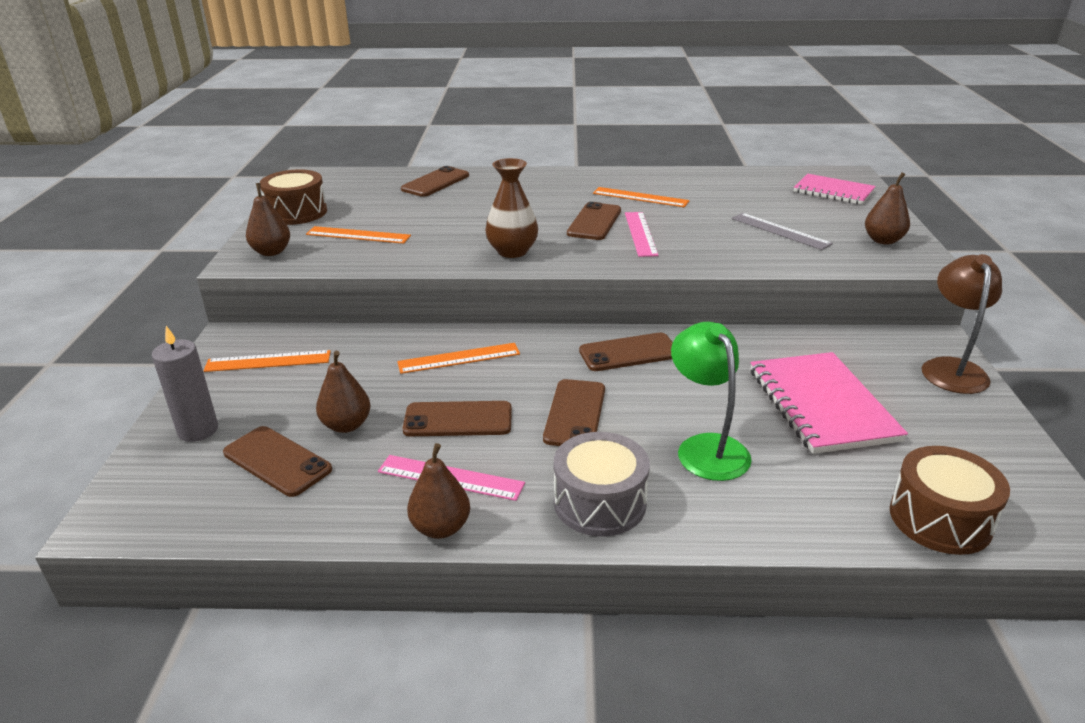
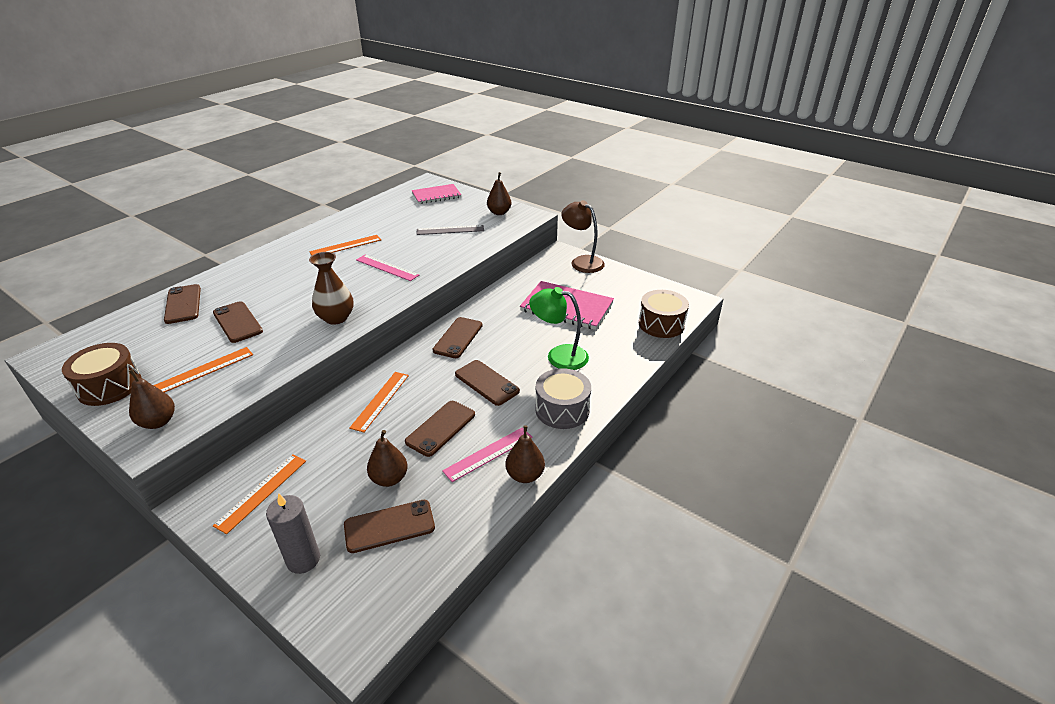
camera: 55 degrees left, 5 degrees up
(594, 222) = (349, 274): brown phone -> brown phone (237, 322)

